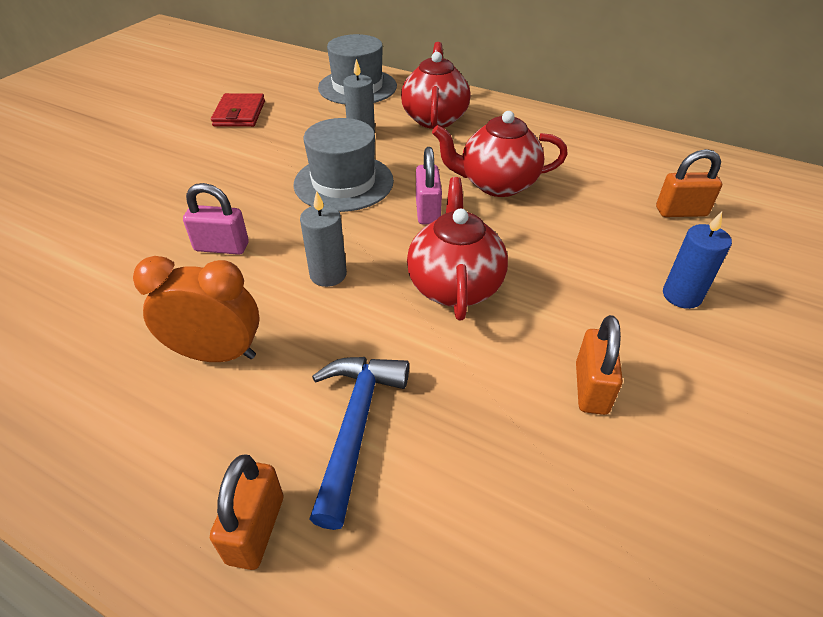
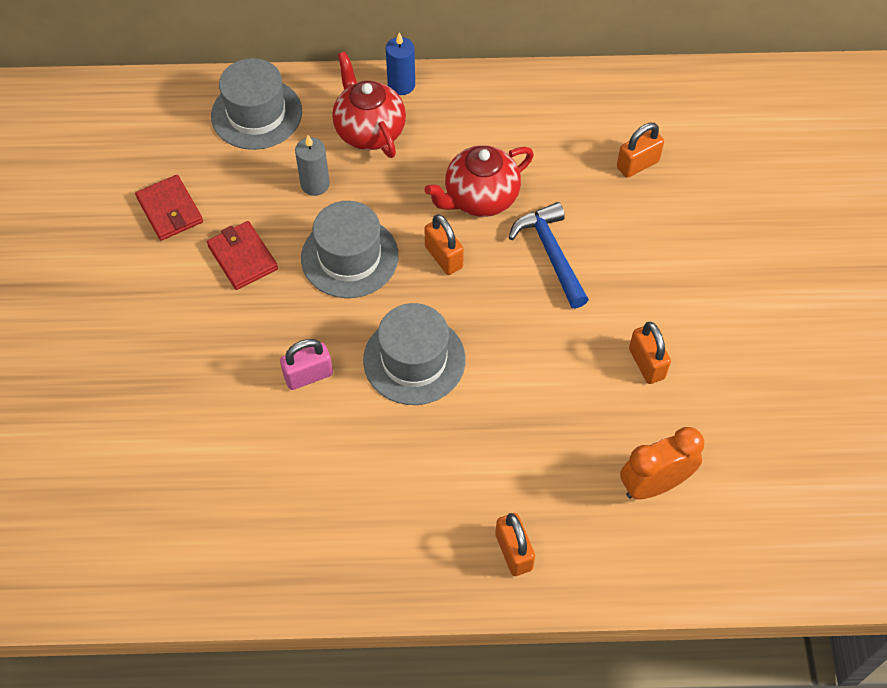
camera: 30 degrees left, 15 degrees up
(217, 354) = (392, 464): orange clock -> orange clock (654, 485)
(259, 154) = (242, 257): none -> red wallet
(328, 274) = (414, 360): grey candle -> grey hat
(355, 427) = (523, 465): blue hammer -> blue hammer (551, 254)
(427, 211) = (444, 257): pink padlock -> orange padlock
(455, 286) = (513, 324): red teapot -> none
(682, 295) = (670, 255): blue candle -> blue candle (401, 85)

